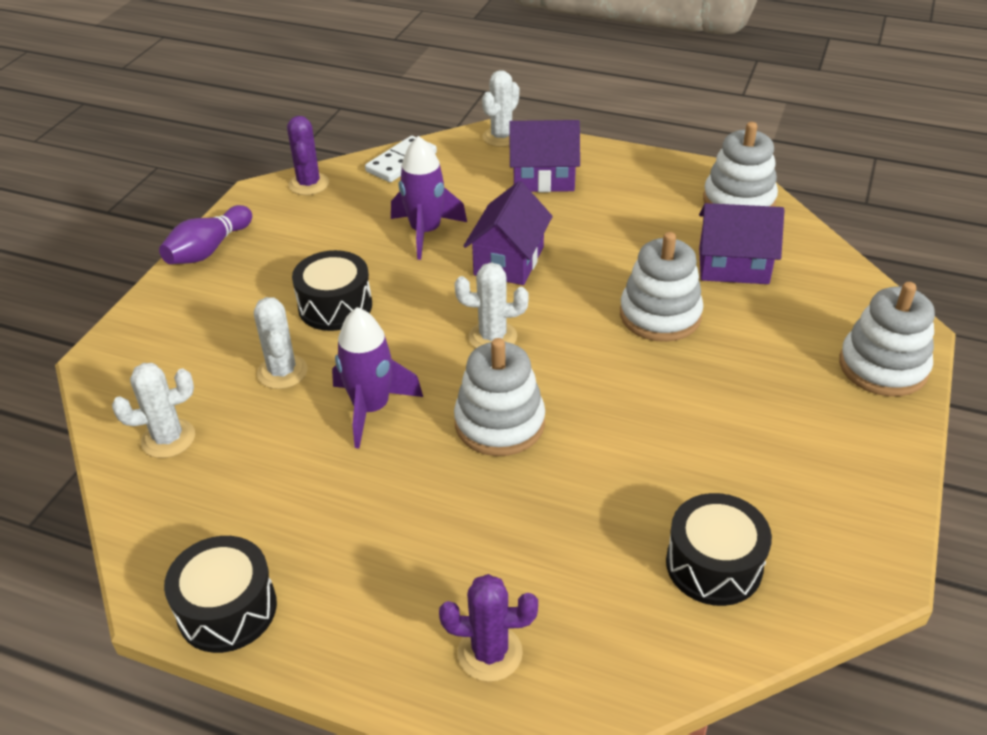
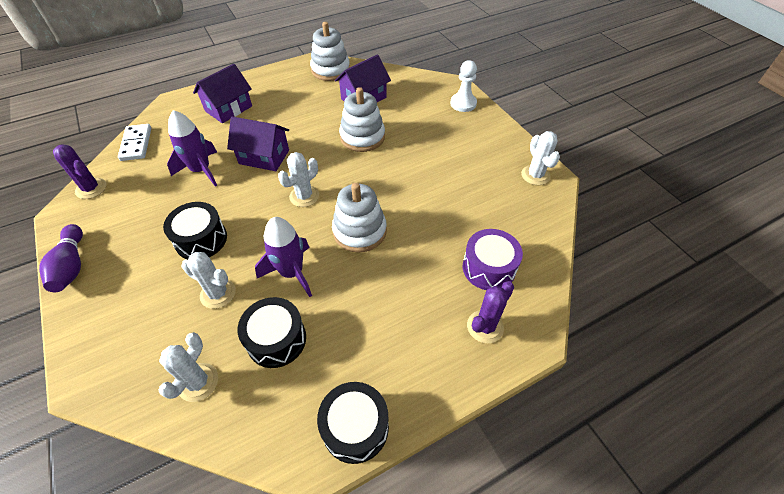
camera: 50 degrees left, 10 degrees up
(501, 137) = (178, 101): white cactus -> white cactus (535, 175)
(508, 261) = (264, 157): purple house -> purple house turned 45 degrees counterclockwise
(594, 597) = (488, 268): none -> purple drum
(714, 565) = (508, 219): black drum -> black drum (276, 339)
(883, 367) = (463, 103): white stacking toy -> white pawn

